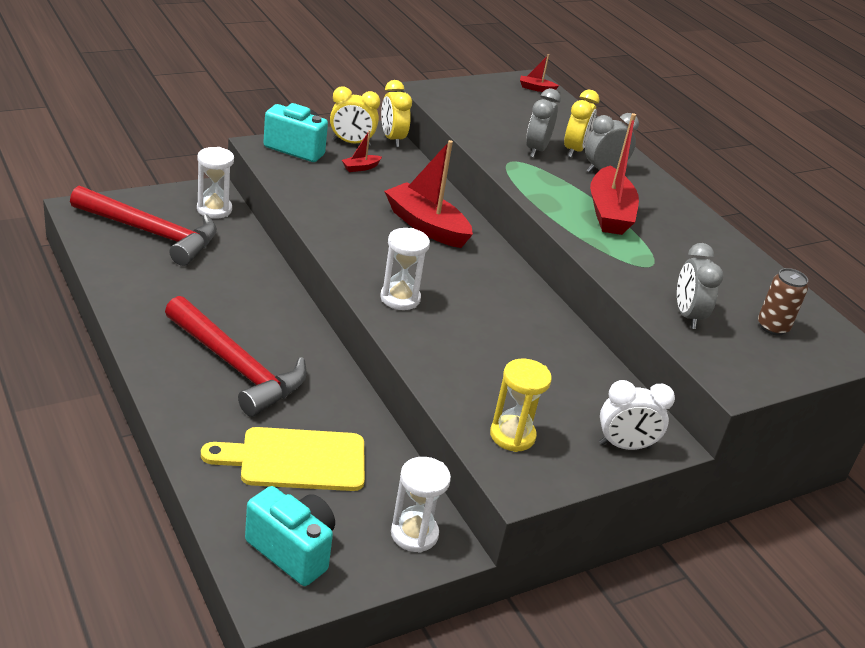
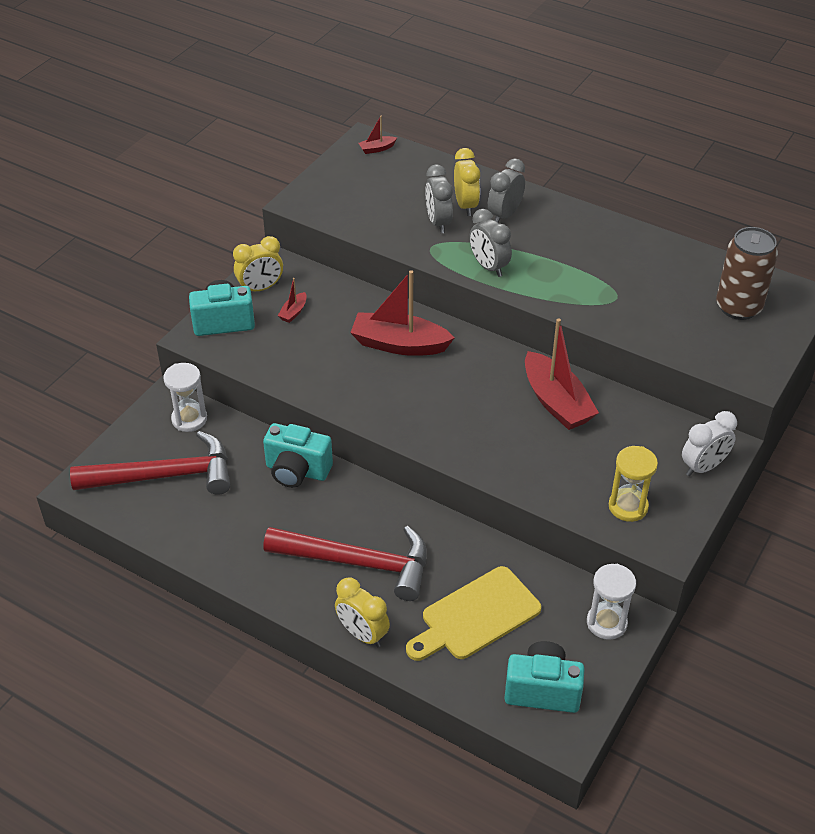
camera: 25 degrees left, 10 degrees up
(259, 282) = (297, 471): none -> turquoise camera
(392, 139) = (288, 264): yellow clock -> yellow clock (362, 634)
(400, 298) = (446, 431): white hourglass -> none
(609, 213) = (546, 260): red boat -> red boat (556, 402)
(687, 316) = (678, 332): grey clock -> grey clock (489, 267)
(772, 327) = (738, 307): brown can -> brown can, size x1.62

